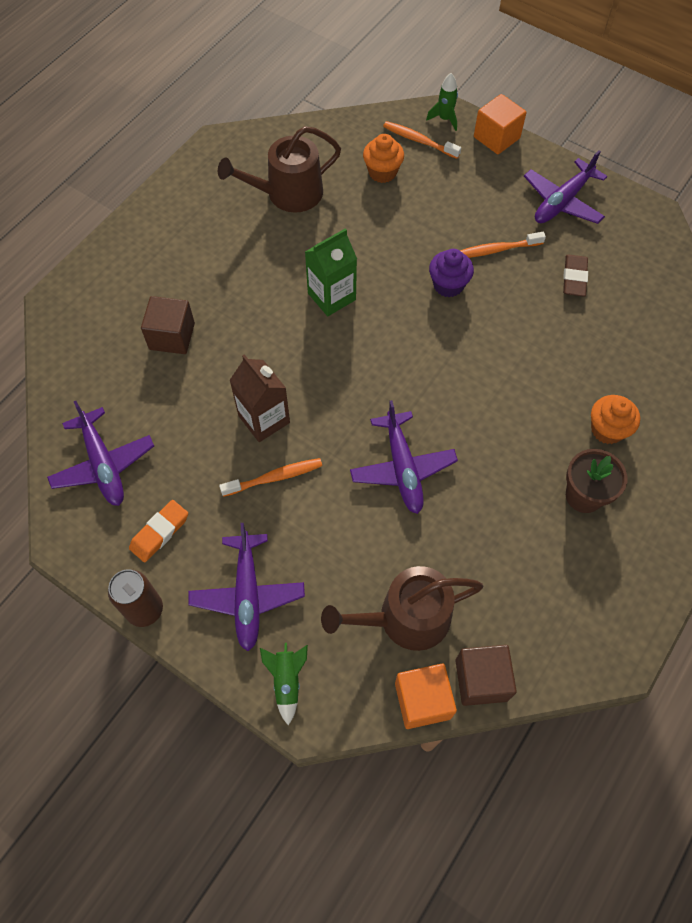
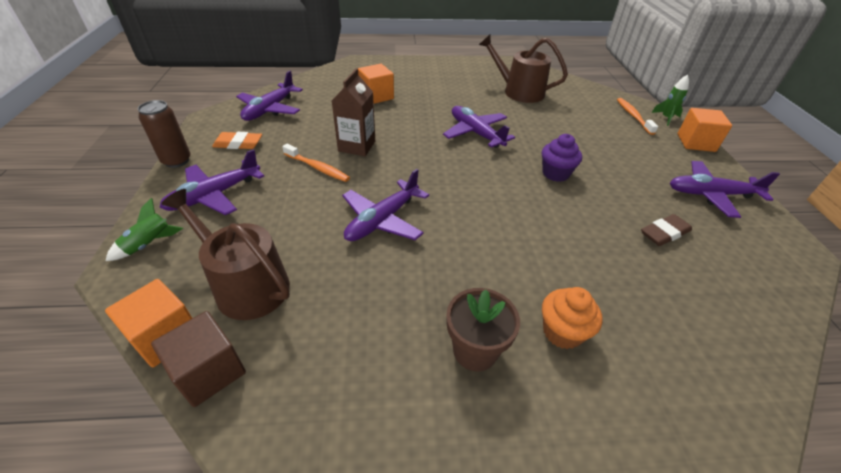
camera: 50 degrees right, 20 degrees down
(172, 336) = (376, 96): brown cube -> orange cube
(331, 296) = (475, 133): green carton -> purple plane
(382, 172) = (588, 113): orange cupcake -> none
(496, 250) = (617, 182): orange toothbrush -> none

